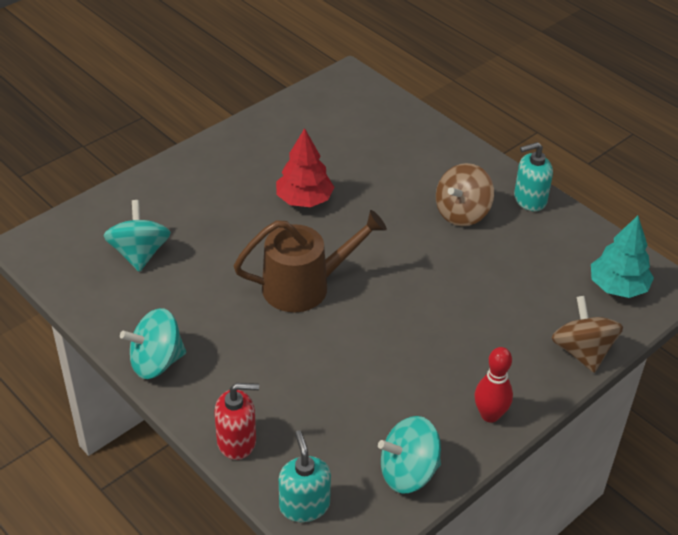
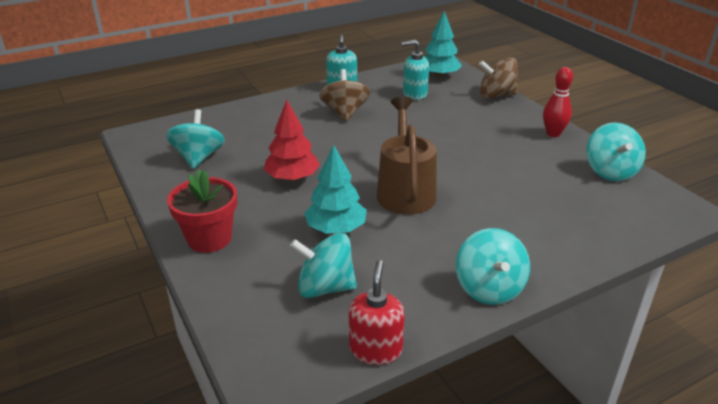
camera: 75 degrees left, 10 degrees down
(191, 171) = (209, 239): none -> red flower pot
(225, 246) = (336, 228): none -> turquoise tree
(237, 441) = (589, 248): red soap dispenser -> red soap dispenser (375, 349)
(304, 505) = (652, 221): turquoise soap dispenser -> turquoise soap dispenser (414, 94)
(320, 129) = (198, 158): none -> turquoise spinning top
(462, 213) = (345, 112): brown spinning top -> brown spinning top turned 150 degrees counterclockwise

